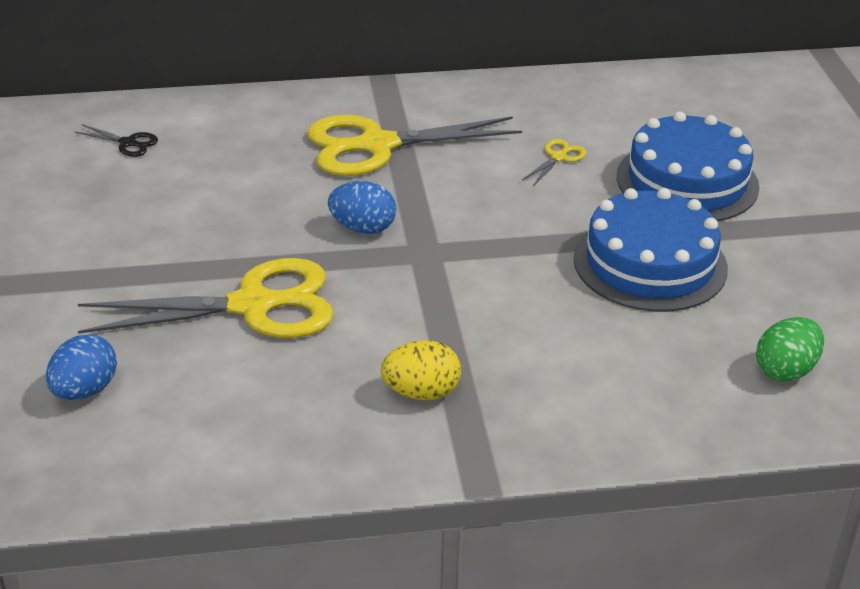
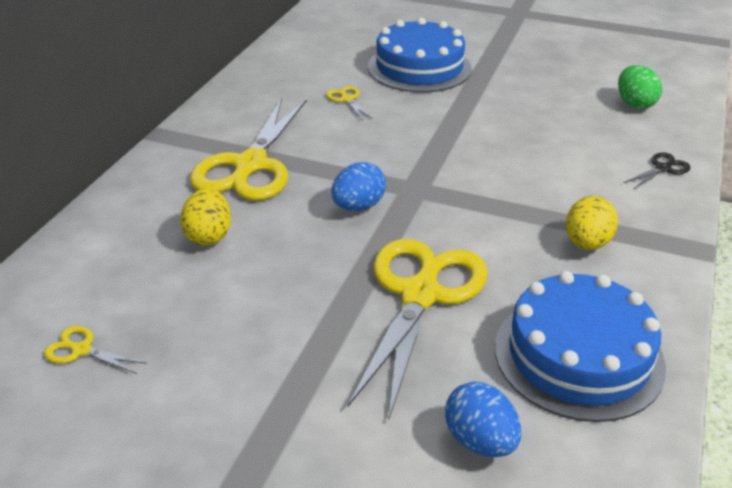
camera: 60 degrees left, 0 degrees up
(71, 164) = (82, 350): none -> yellow scissors
(128, 143) = (88, 300): black scissors -> black scissors (663, 168)
(250, 165) = (209, 236): none -> yellow egg
(650, 263) = (497, 108): blue cake -> blue cake (578, 355)

